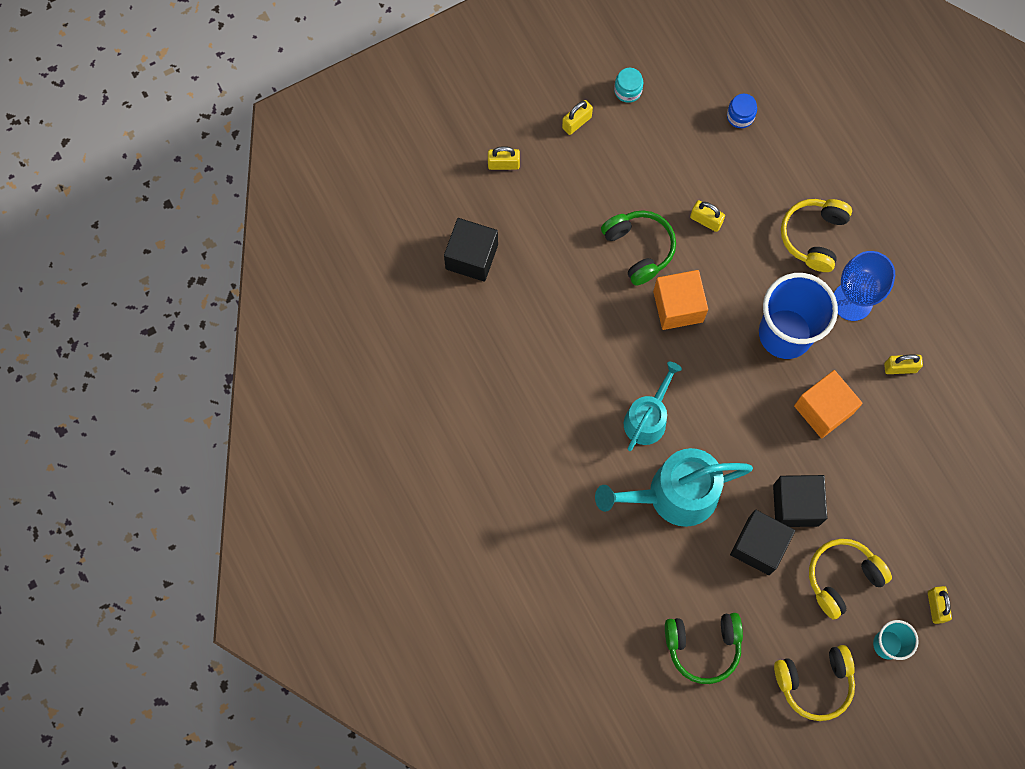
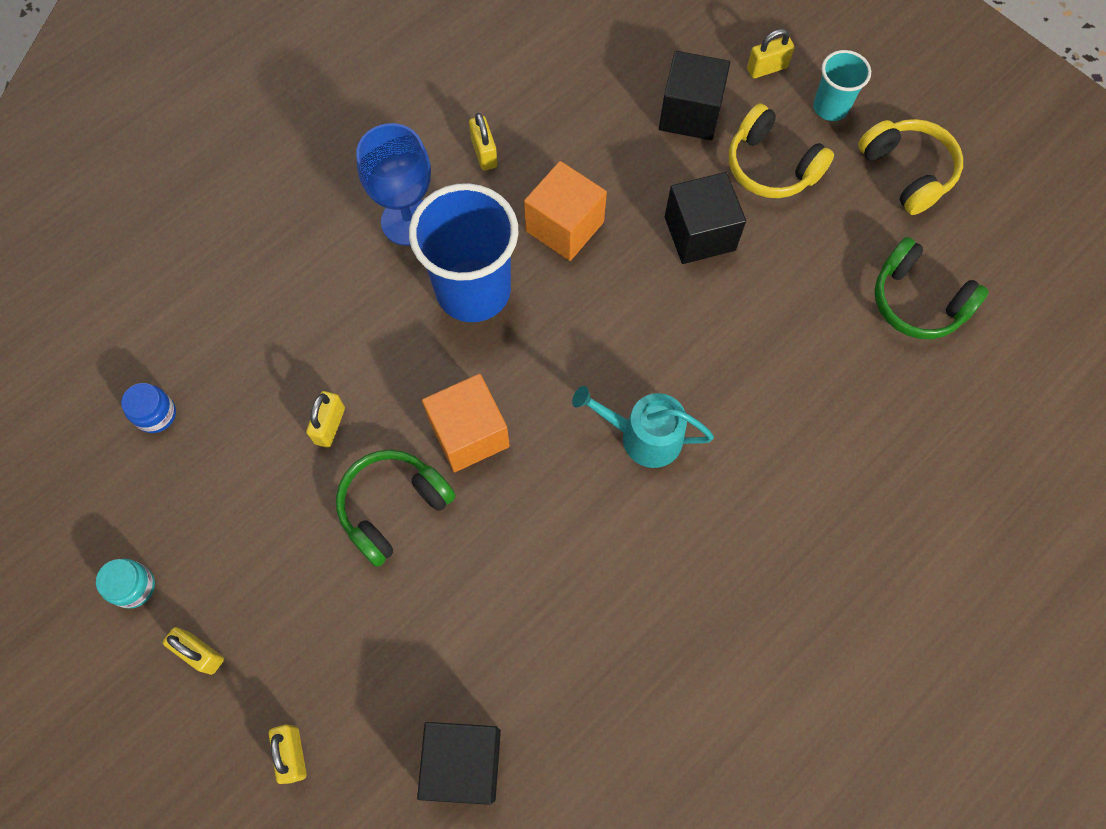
camera: 105 degrees left, 5 degrees down
(674, 495) = (737, 378): turquoise watering can -> none
(703, 646) = (917, 301): green headphones -> green headphones turned 150 degrees clockwise
(758, 546) = (767, 264): black cube -> black cube (690, 113)
(814, 237) = (326, 283): yellow headphones -> none

